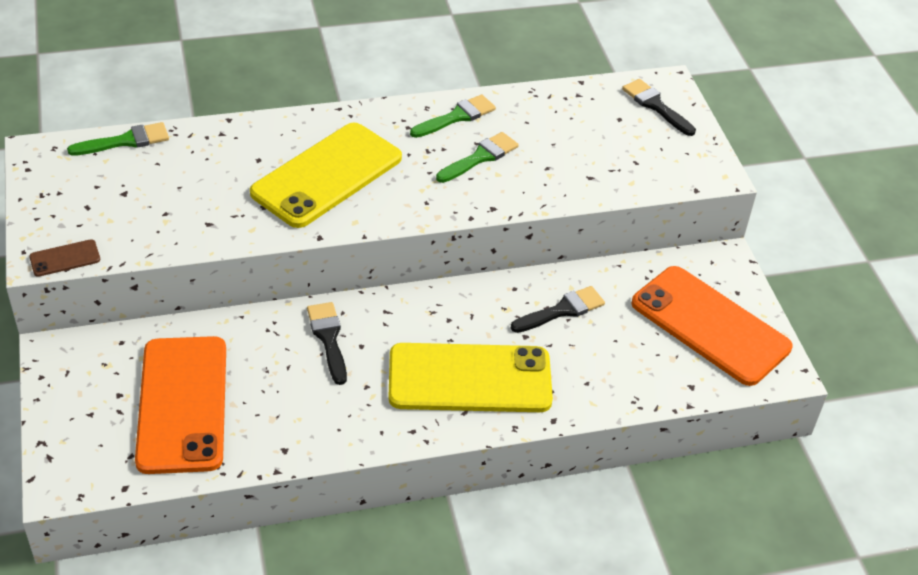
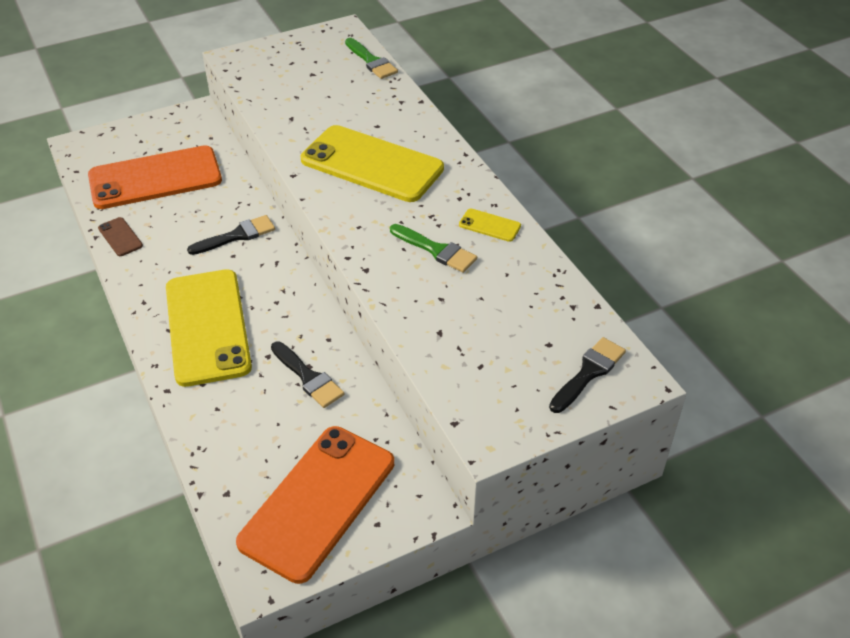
camera: 80 degrees right, 0 degrees up
(65, 258) = (235, 66): brown phone -> brown phone (120, 237)
(456, 117) = (489, 225): green brush -> yellow phone

